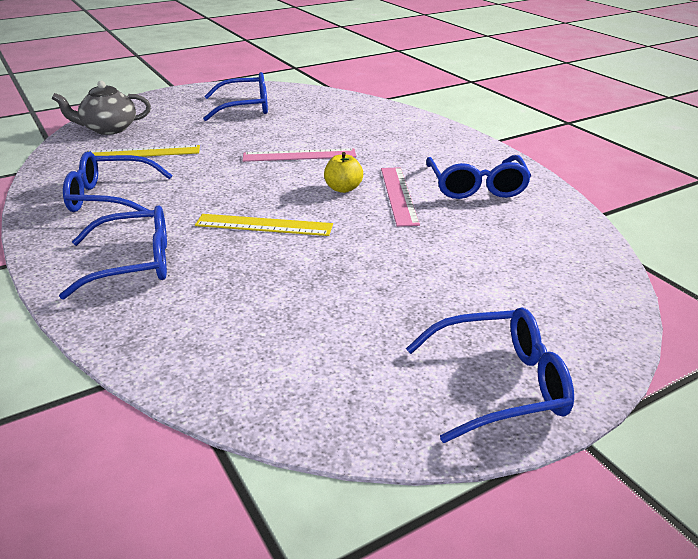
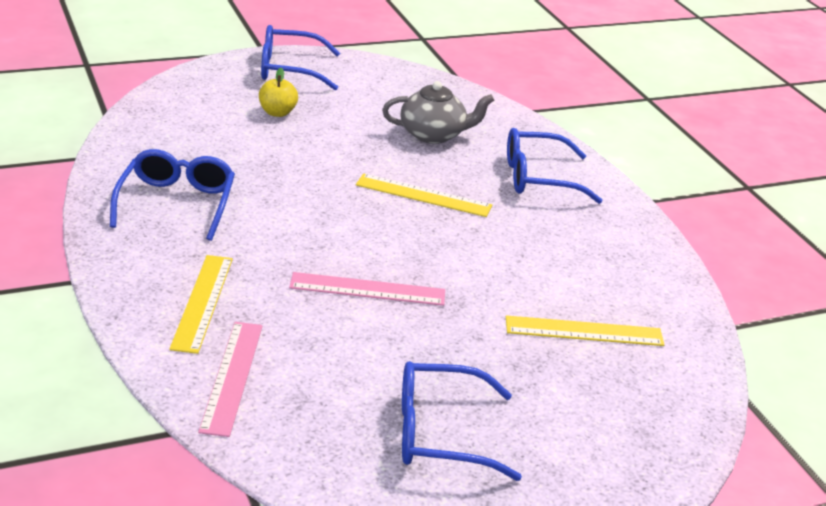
camera: 175 degrees left, 0 degrees up
(108, 129) = (661, 402): grey teapot -> grey teapot (433, 135)
(110, 197) = (593, 256): blue glasses -> none
(343, 188) = (329, 226): yellow apple -> yellow apple (277, 113)
(398, 195) = (271, 207): pink ruler -> pink ruler (232, 376)
(405, 137) = (202, 302): none -> yellow ruler

